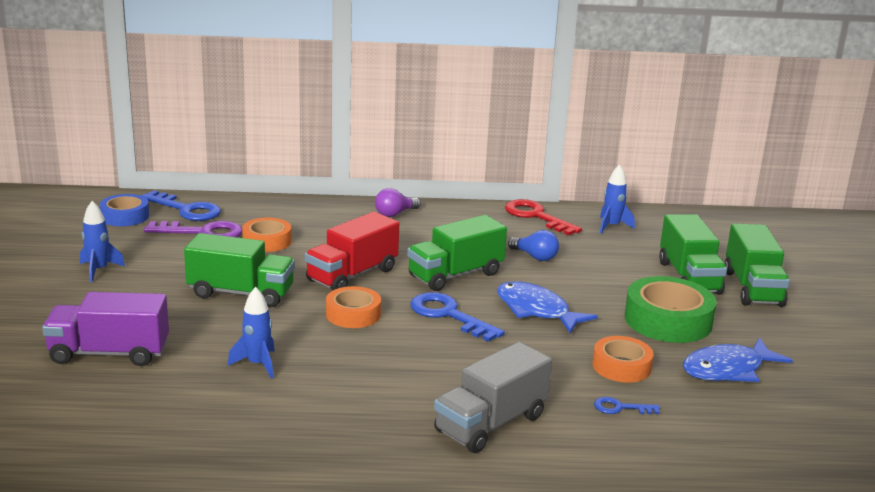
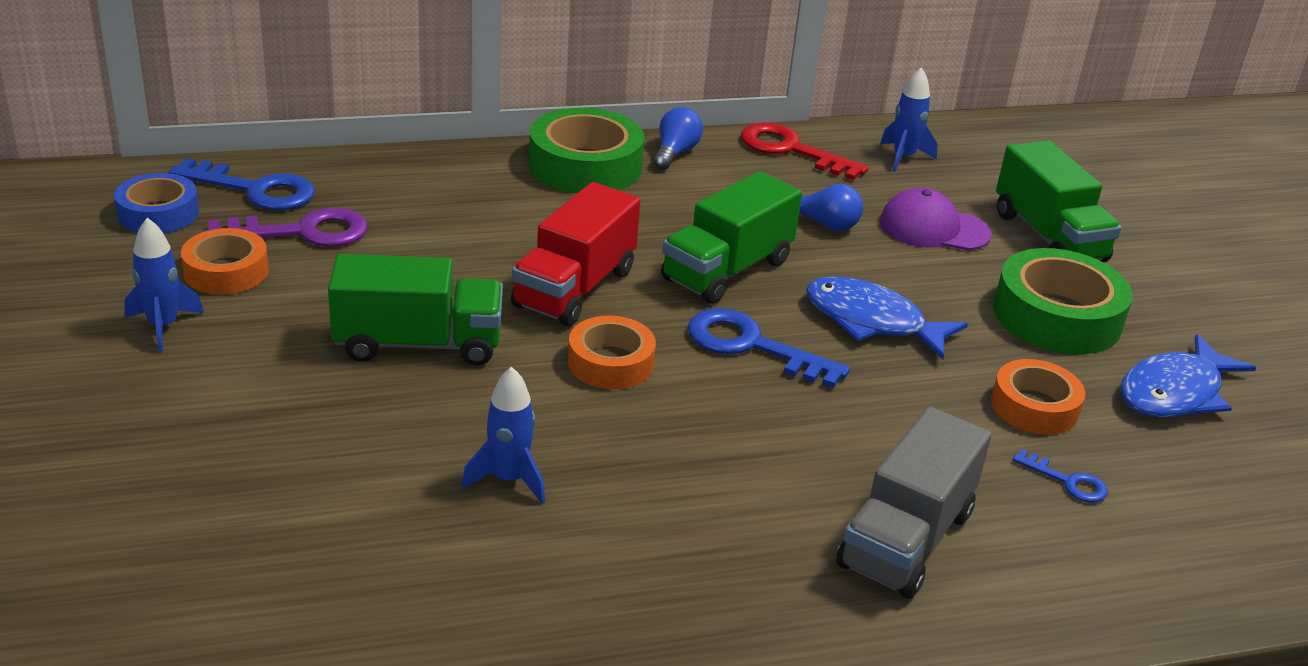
camera: 15 degrees left, 10 degrees up
(109, 353) = (258, 492): purple truck -> none
(267, 241) = (413, 238): orange tape -> orange tape (226, 271)
(395, 214) = (585, 166): purple light bulb -> green tape
(457, 212) = (675, 153): none -> blue light bulb
(609, 266) = (933, 228): none -> purple cap
(620, 408) = (1068, 481): blue key -> blue key turned 135 degrees counterclockwise
(752, 288) = (1139, 246): green truck -> none

